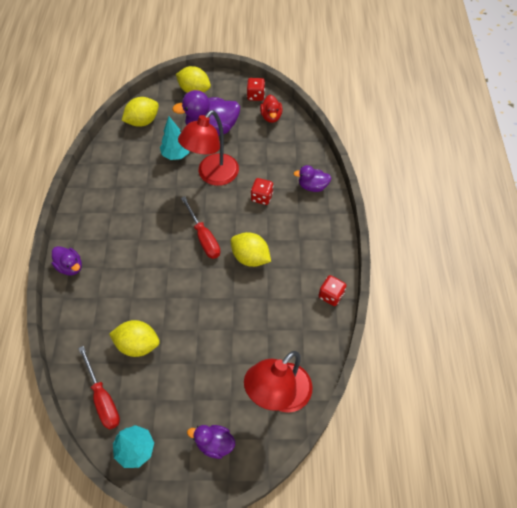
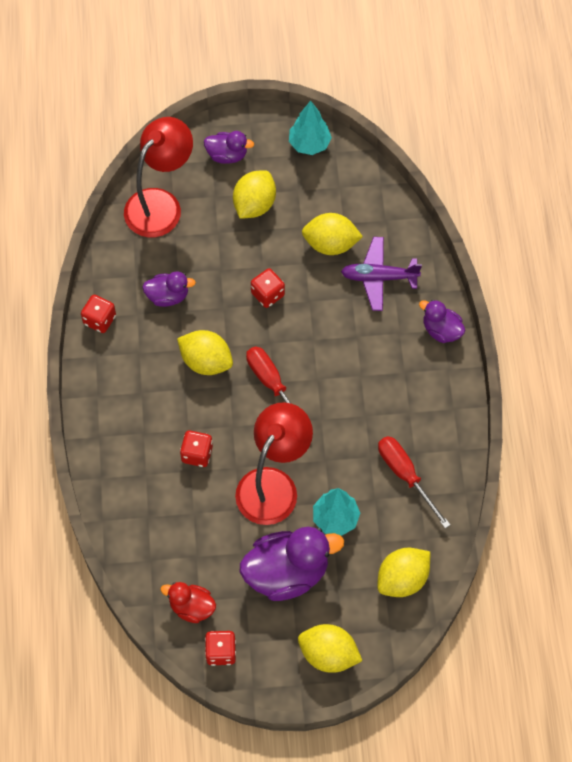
camera: 175 degrees right, 5 degrees up
(103, 398) = (356, 186): red screwdriver -> red screwdriver (405, 475)
(106, 312) = (379, 277): none -> purple plane
(196, 387) = (254, 205): none -> yellow lemon
(197, 305) = (267, 294): none -> red dice
(271, 117) = (191, 607): red duck -> red duck turned 60 degrees counterclockwise
(312, 186) = (122, 478): purple duck -> purple duck (168, 296)

